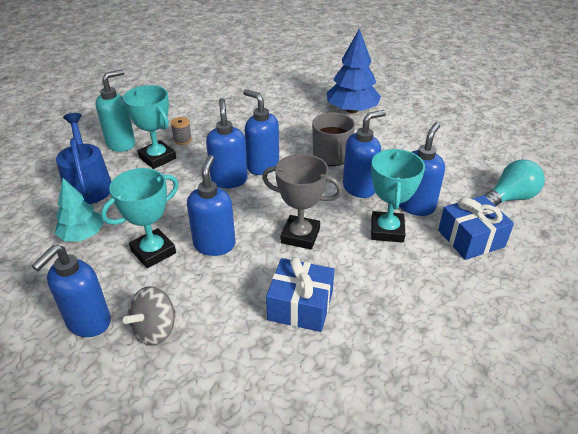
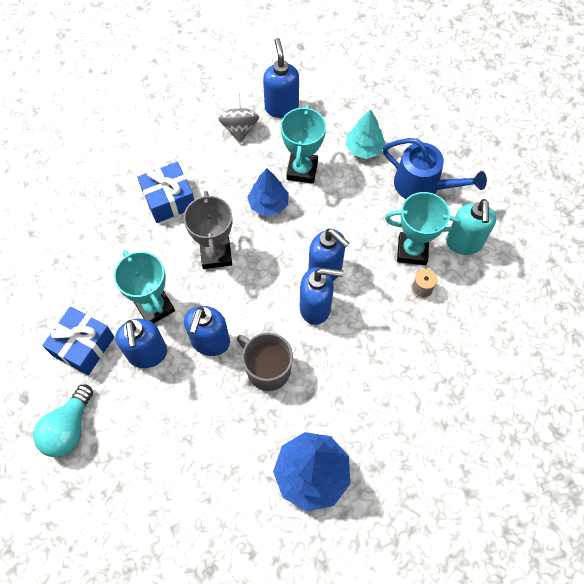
camera: 140 degrees right, 25 degrees up
(214, 244) = (268, 204): blue soap dispenser -> blue tree
(300, 236) = (216, 254): grey trophy -> grey trophy turned 75 degrees counterclockwise

